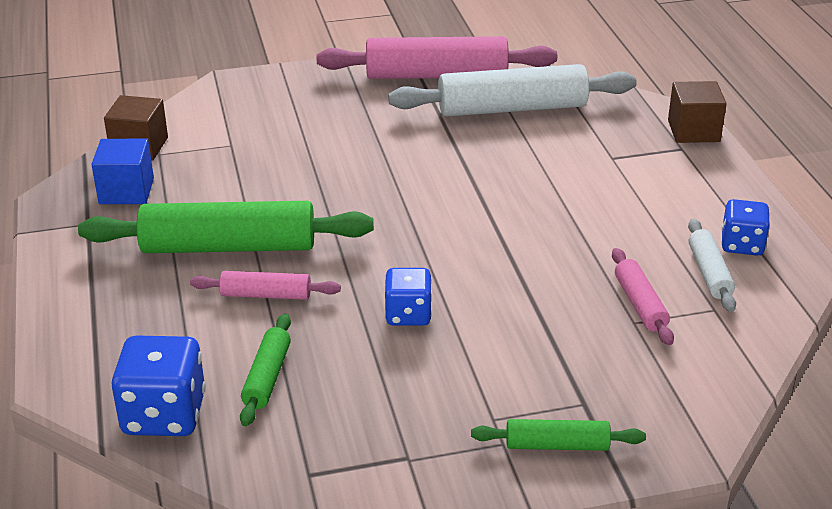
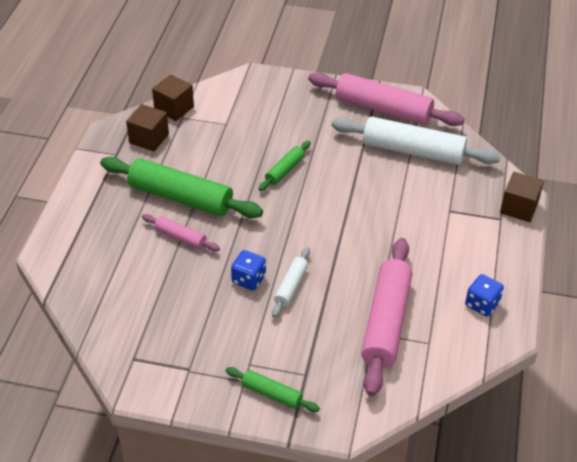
camera: 25 degrees right, 10 degrees up
(126, 191) = (149, 138): blue cube -> brown cube
(164, 415) = (84, 294): blue dice -> none
(267, 377) = (148, 291): green rolling pin -> green rolling pin (285, 170)
(640, 304) = (386, 322): pink rolling pin -> pink rolling pin, size x2.03
(709, 273) = (445, 317): white rolling pin -> white rolling pin (291, 286)

